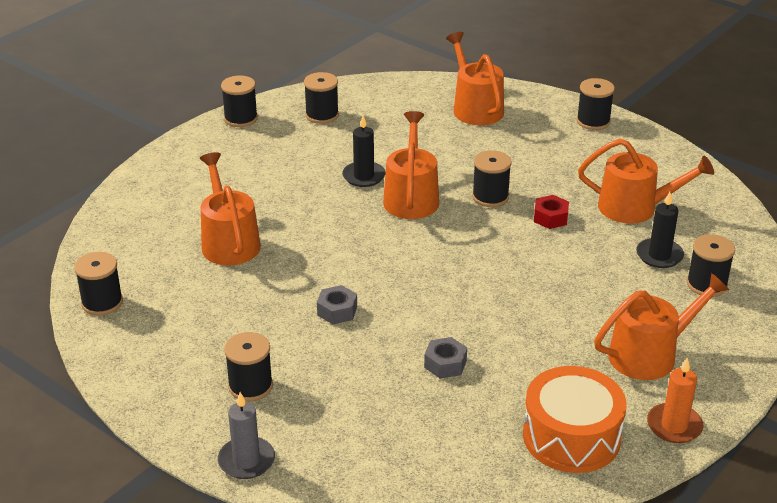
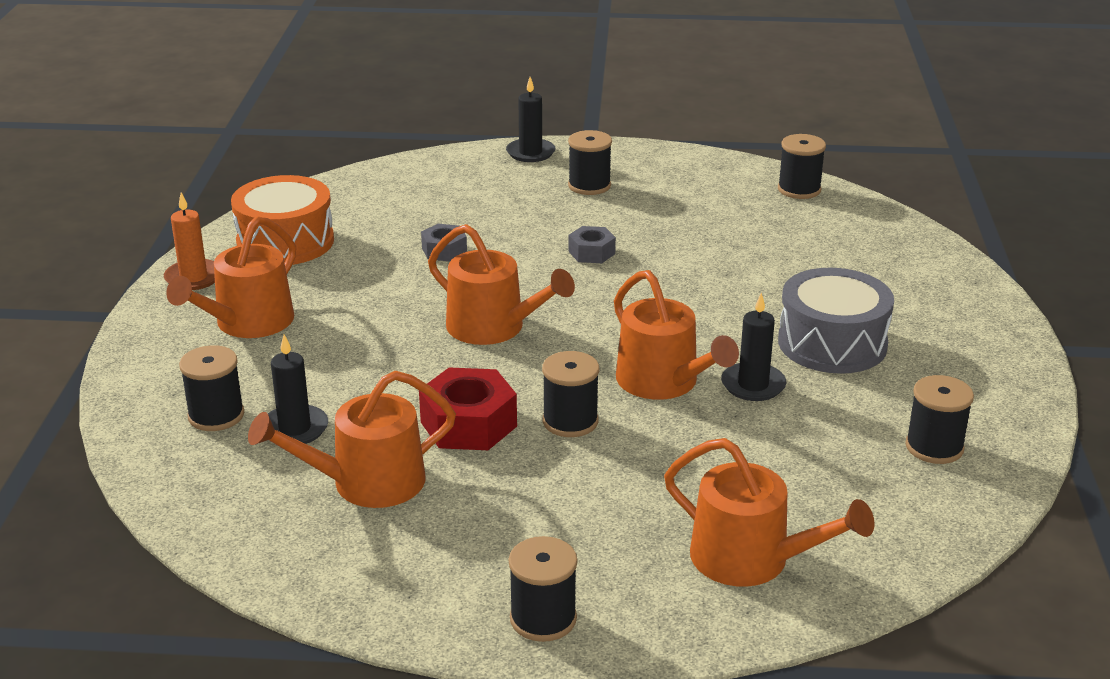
camera: 145 degrees right, 5 degrees down
(229, 242) = (780, 267): orange watering can -> orange watering can (493, 328)
(241, 118) = (1017, 397): black spool -> none
(246, 460) = (530, 153): grey candle -> black candle
(283, 180) = (832, 343): none -> grey drum
(550, 218) = (468, 424): red nut -> red nut, size x1.72

